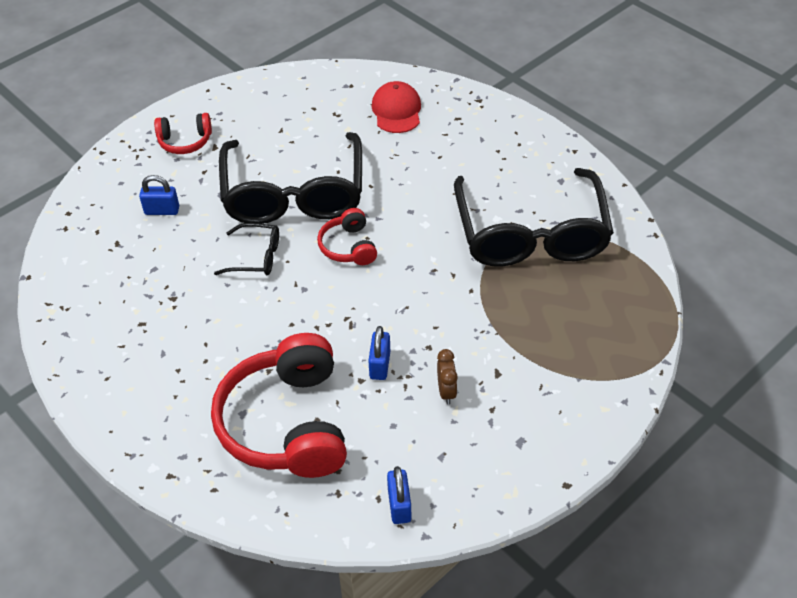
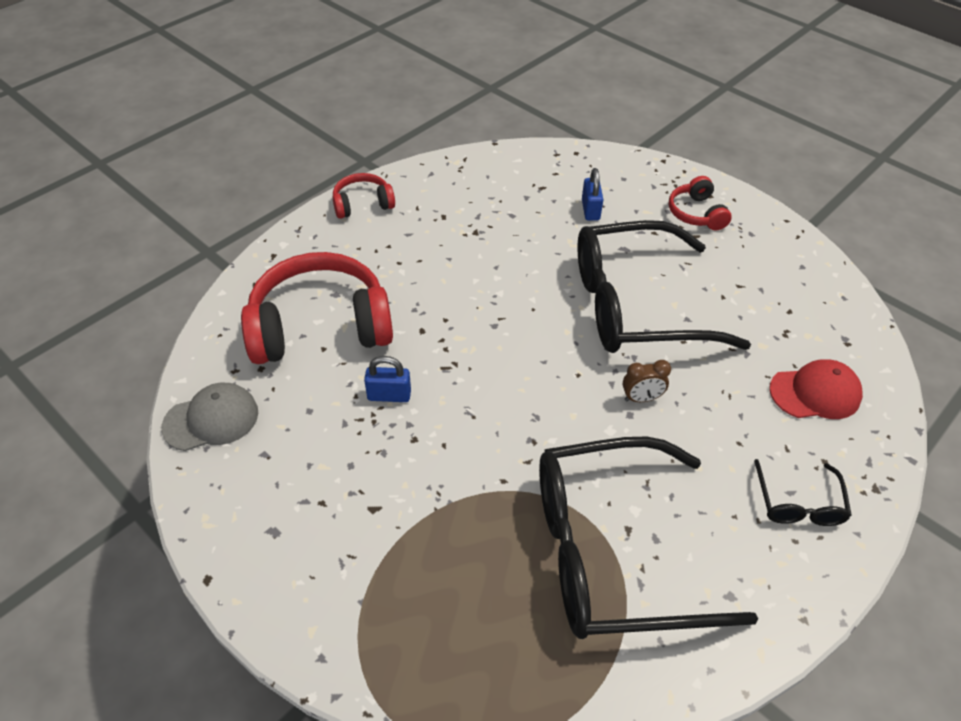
camera: 85 degrees right, 0 degrees up
(256, 257) = (535, 284): black glasses -> black glasses (798, 503)
(348, 247) = (561, 358): red headphones -> red headphones (362, 204)
(399, 505) = (211, 419): blue padlock -> grey cap
(446, 391) = (349, 457): brown clock -> brown clock (641, 398)

